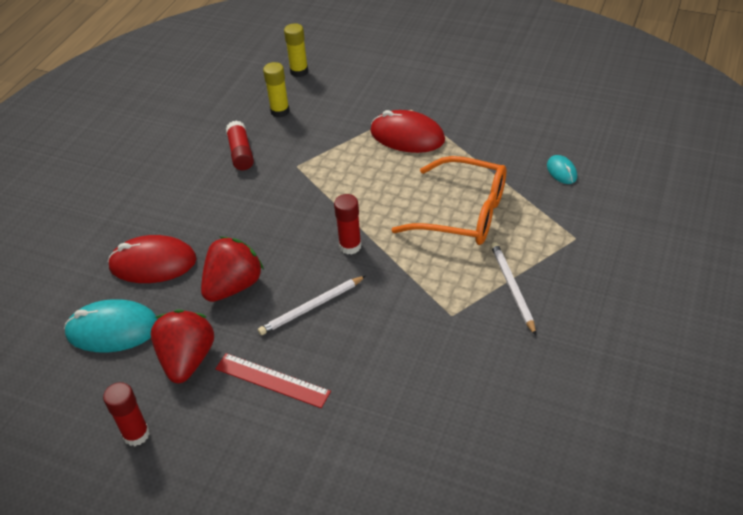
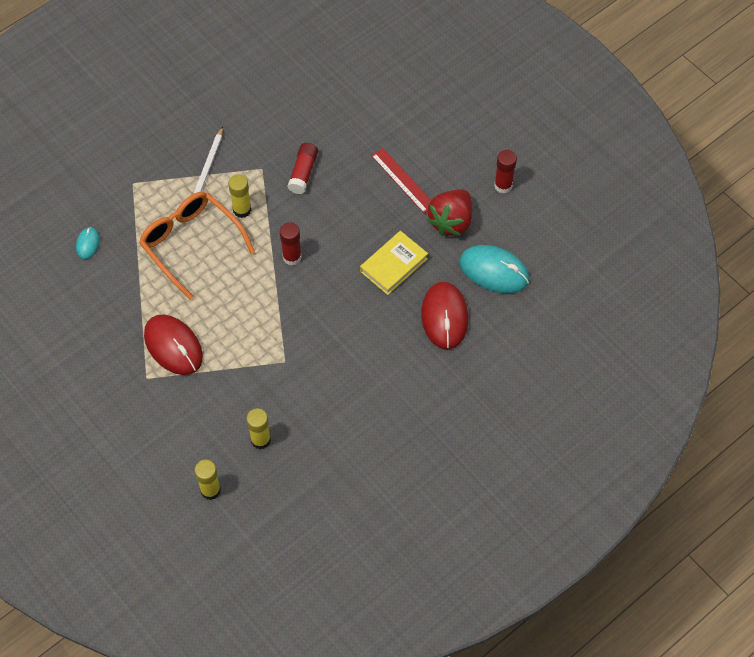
camera: 155 degrees left, 15 degrees up
(153, 263) = (444, 317): red mouse -> red mouse turned 60 degrees clockwise
(233, 286) = (394, 265): red strawberry -> yellow book
(241, 153) = (322, 403): red glue stick -> red glue stick (303, 173)
(311, 307) = (349, 220): white pencil -> none
(438, 265) = (242, 210): none -> yellow glue stick

